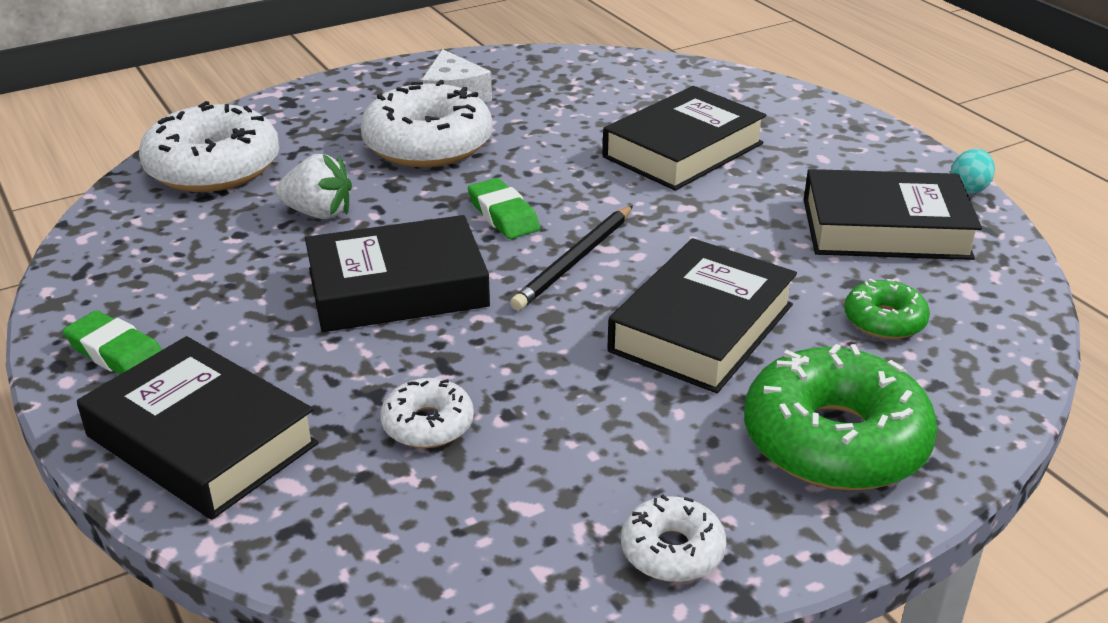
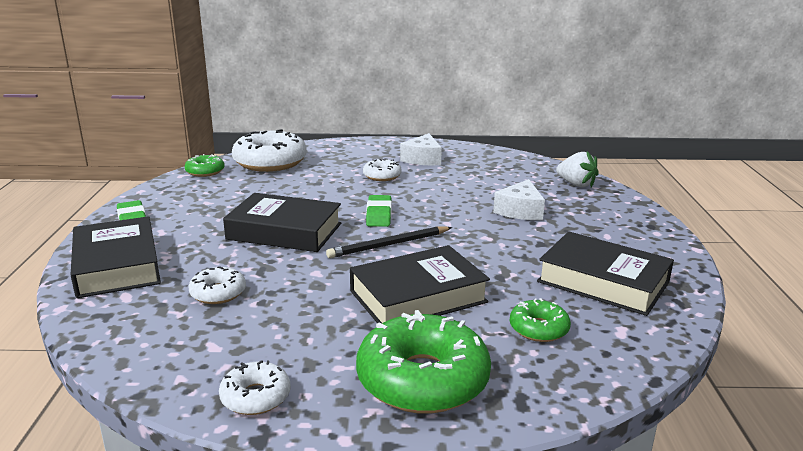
camera: 30 degrees right, 10 degrees down
(119, 218) = (205, 171): none -> green donut
(318, 213) = (291, 191): white strawberry -> white strawberry (576, 184)
(428, 144) = (382, 176): white donut -> white donut, size x0.50
(683, 150) = (520, 211): black book -> white cheese
(968, 188) = (693, 277): turquoise egg -> none

